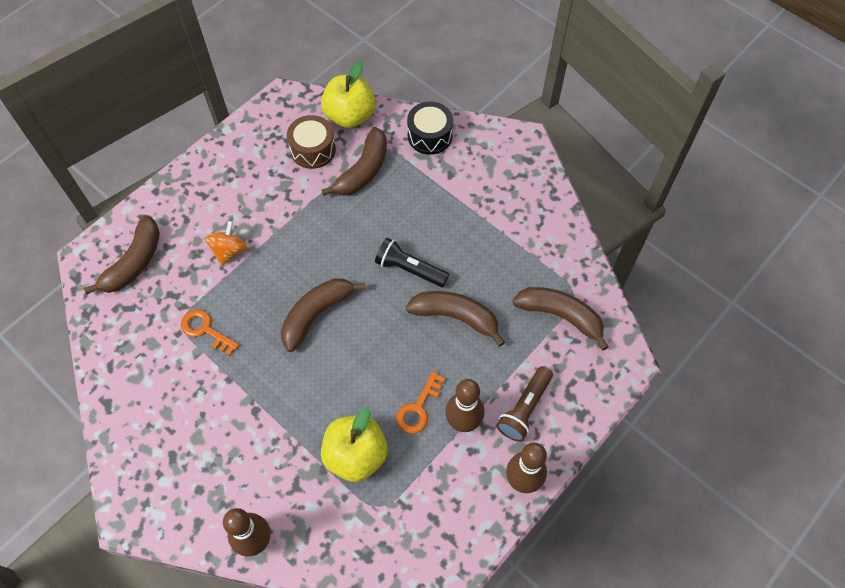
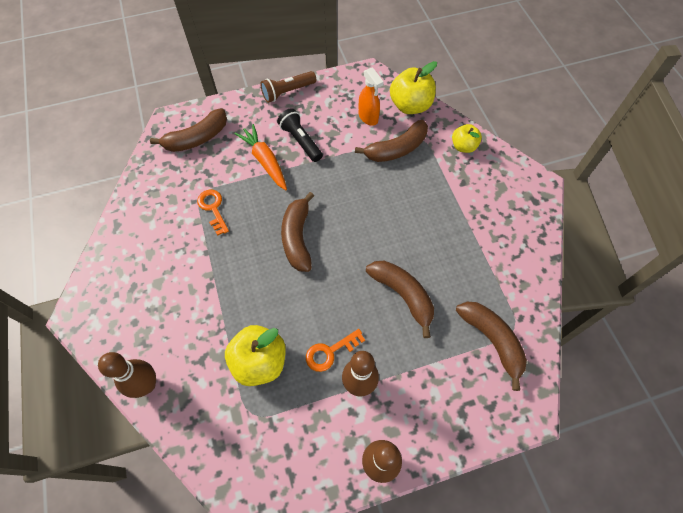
camera: 30 degrees right, 0 degrees up
(229, 251) = (265, 161): orange spinning top -> orange carrot
(313, 149) = (368, 117): brown drum -> orange spray bottle
(316, 314) = (297, 237): brown banana -> brown banana turned 75 degrees counterclockwise
(410, 269) = (388, 239): black flashlight -> black flashlight (301, 141)
(430, 136) = (463, 146): black drum -> yellow apple
(524, 408) = (416, 402): brown flashlight -> brown flashlight (288, 92)

